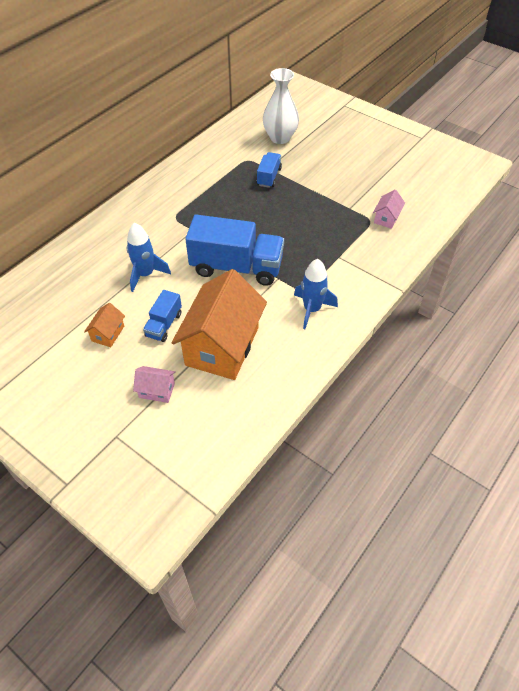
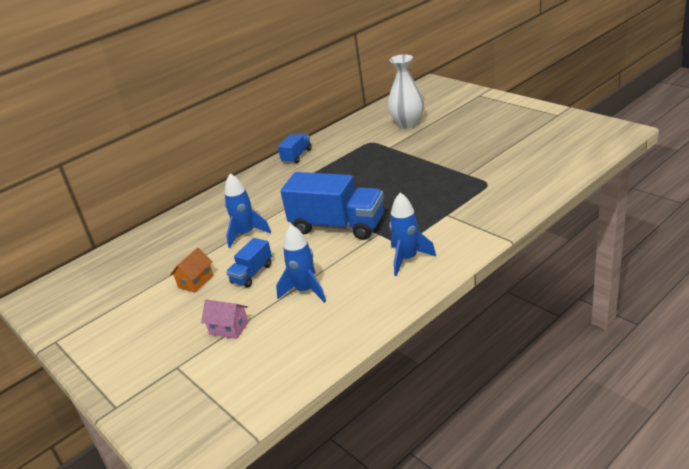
camera: 15 degrees right, 20 degrees down
(222, 346) = (305, 291): orange house -> blue rocket
(269, 177) = (389, 154): blue truck -> blue truck (297, 156)
(386, 218) = (506, 181): pink house -> none

